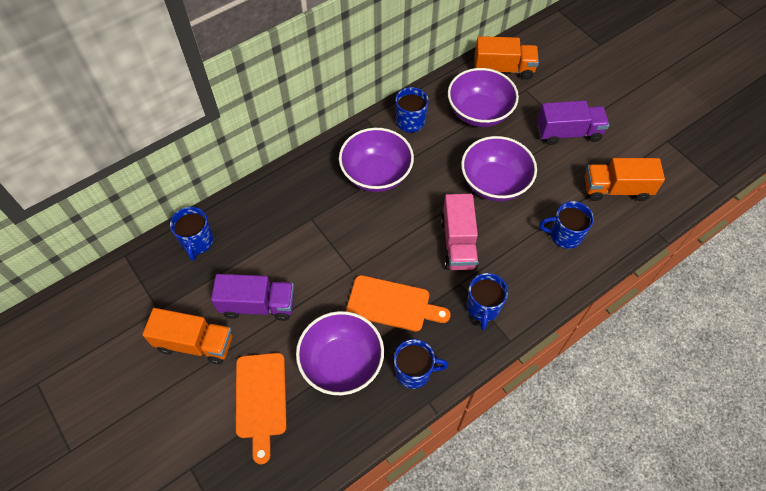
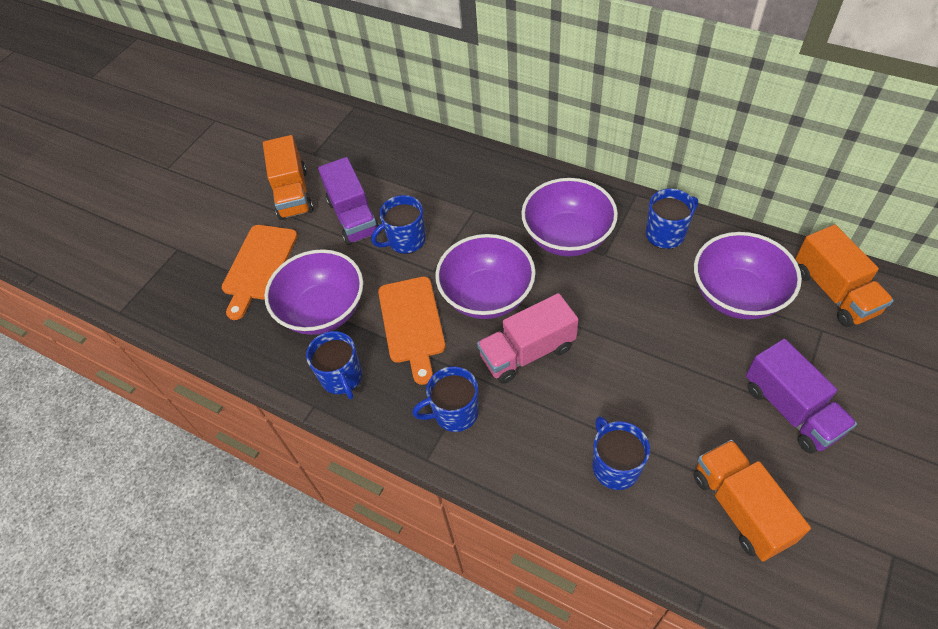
camera: 70 degrees right, 5 degrees down
(197, 242) = (395, 143): blue mug -> blue mug (406, 240)
(261, 399) = (258, 266): orange cutting board -> orange cutting board turned 45 degrees counterclockwise
(494, 183) = (640, 355): purple bowl -> purple bowl (487, 295)

